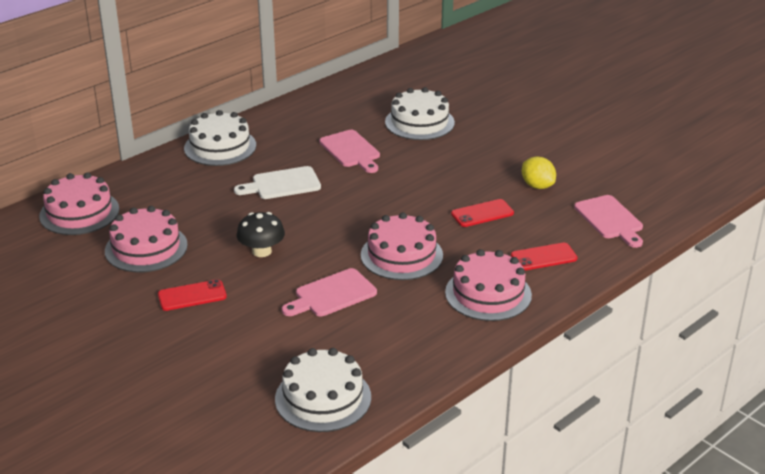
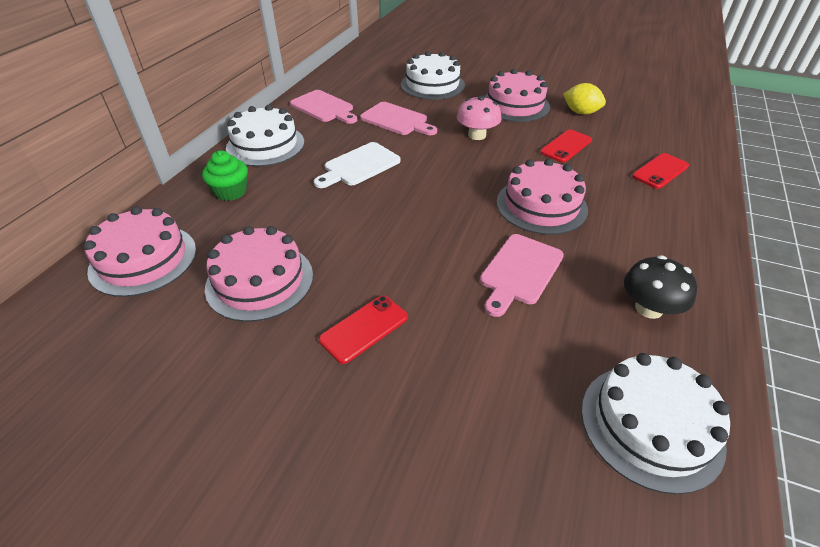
camera: 25 degrees left, 10 degrees up
(167, 179) = (231, 192): none -> green cupcake
(261, 251) = (399, 243): black mushroom -> black mushroom (649, 308)
(410, 183) = (477, 135): none -> pink mushroom
(488, 294) = (660, 221): pink cake -> pink cake (515, 105)
(610, 219) = (667, 125): pink cutting board -> pink cutting board (324, 107)

